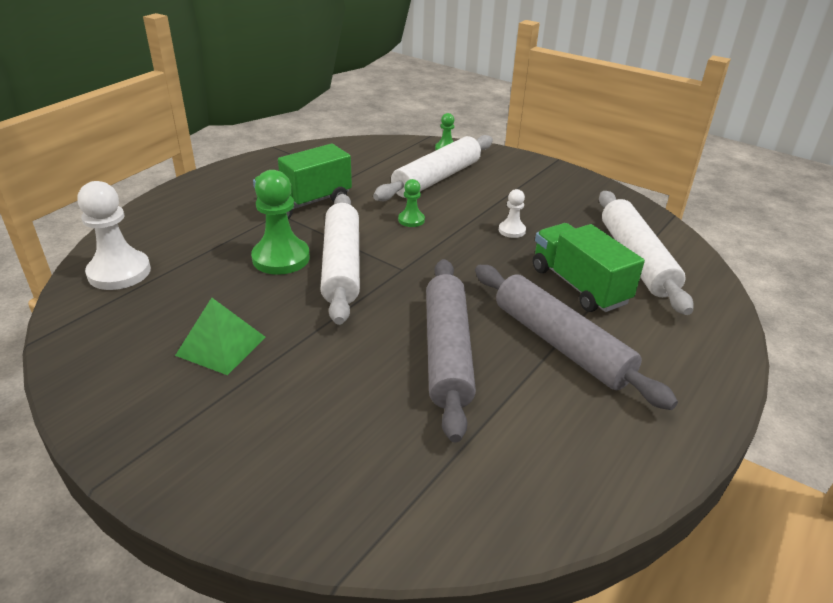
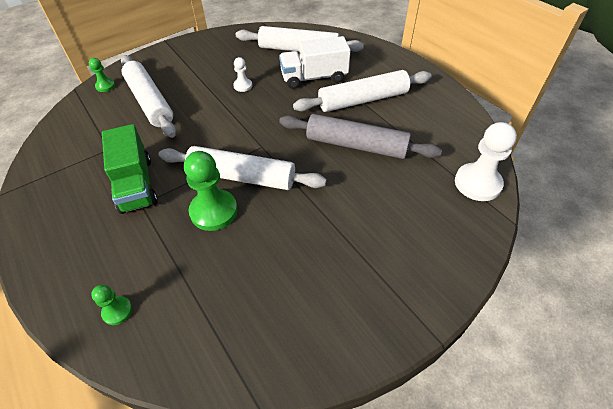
camera: 70 degrees left, 15 degrees up
(119, 272) = (176, 335): white pawn -> white pawn (477, 183)
(221, 346) = (314, 259): green pyramid -> none
(411, 220) = (201, 128): green pawn -> green pawn (117, 311)
(561, 344) = (363, 100): grey rolling pin -> white rolling pin
(579, 285) = (314, 77): green truck -> white truck

